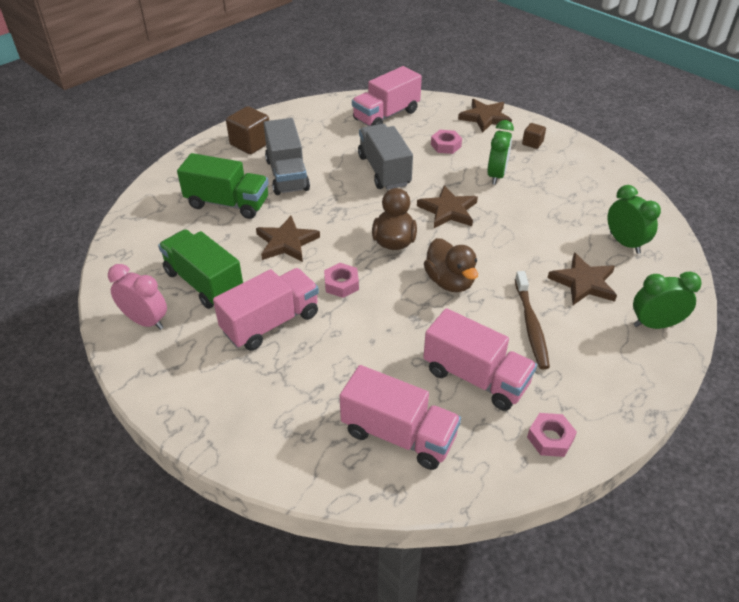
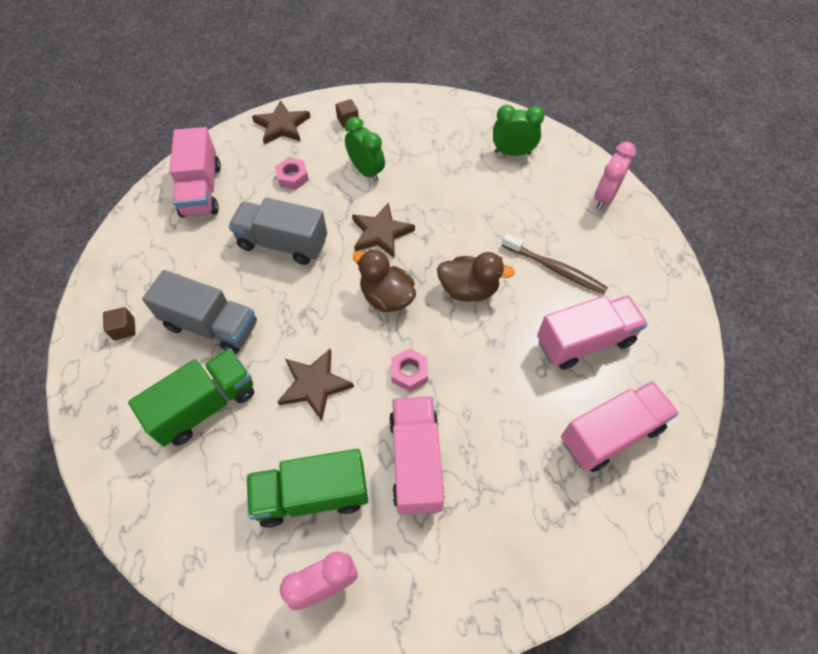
camera: 55 degrees left, 15 degrees up
(250, 144) = (124, 329): brown cube -> brown cube, size x0.55
(550, 438) = (670, 334): pink nut -> none
(584, 282) = (535, 206): brown star -> none
(654, 324) = (604, 197): green clock -> pink clock

